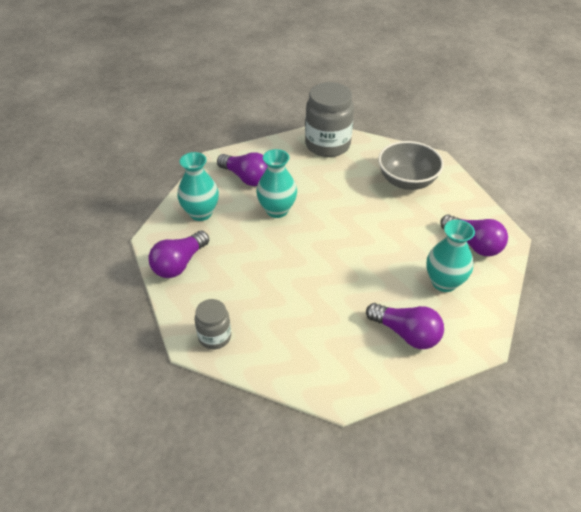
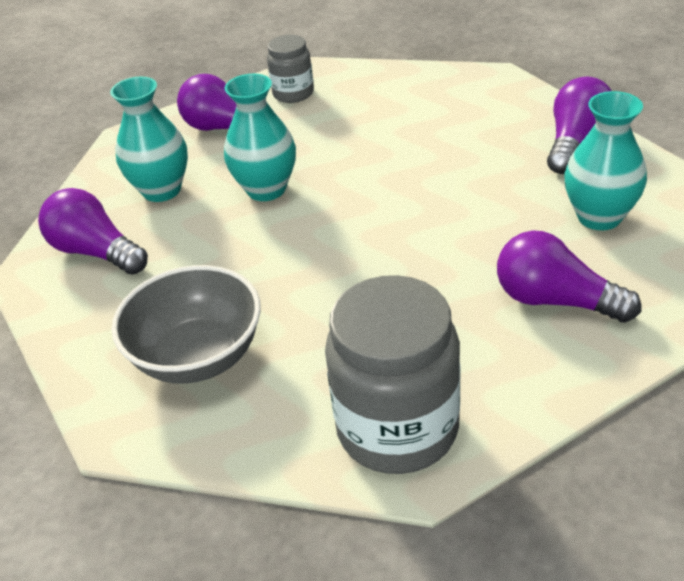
camera: 175 degrees right, 5 degrees down
(214, 337) = (471, 85): grey jar -> grey jar (293, 93)
(277, 210) = (459, 247): turquoise vase -> turquoise vase (266, 189)

